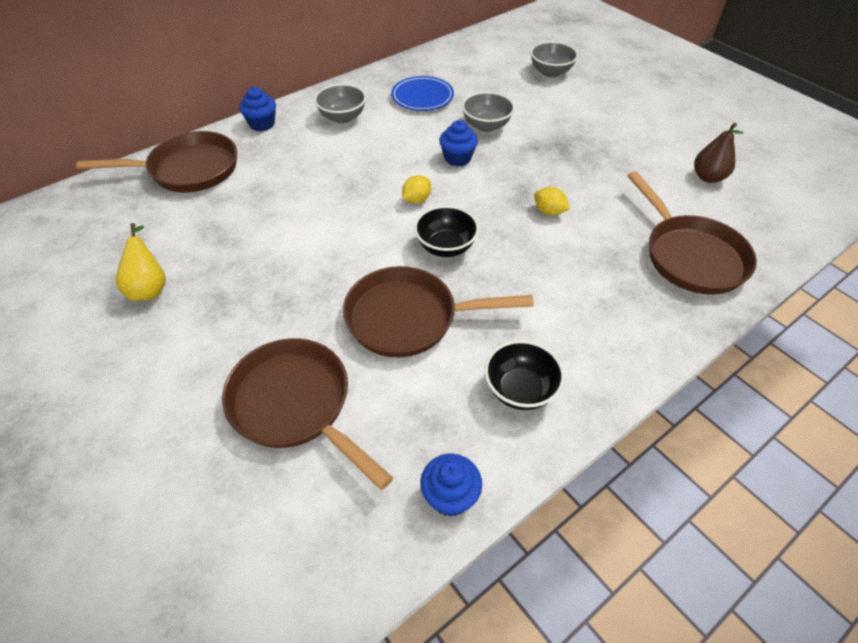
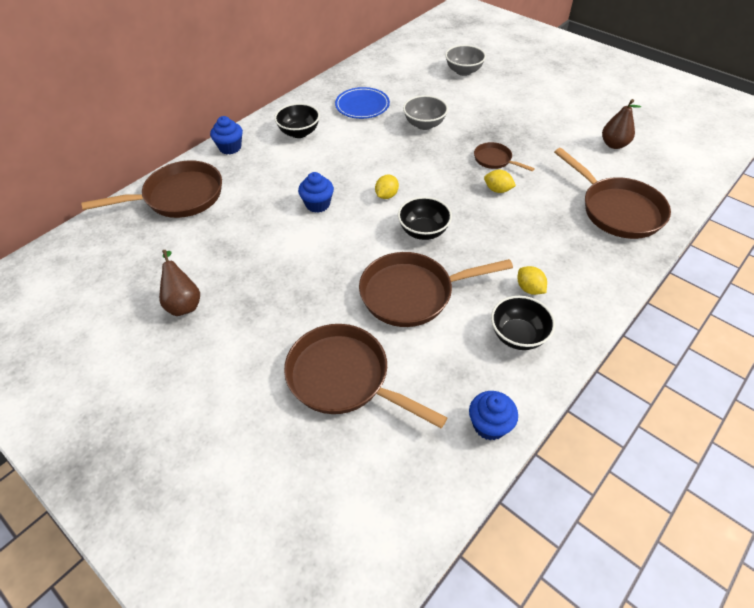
camera: 10 degrees left, 0 degrees up
(149, 288) = (183, 303): yellow pear -> brown pear
(342, 117) = (299, 132): grey bowl -> black bowl
(457, 158) = (409, 155): blue cupcake -> blue cupcake (317, 204)
(552, 335) = (529, 289): none -> yellow lemon
(556, 176) = (494, 160): none -> brown pan

